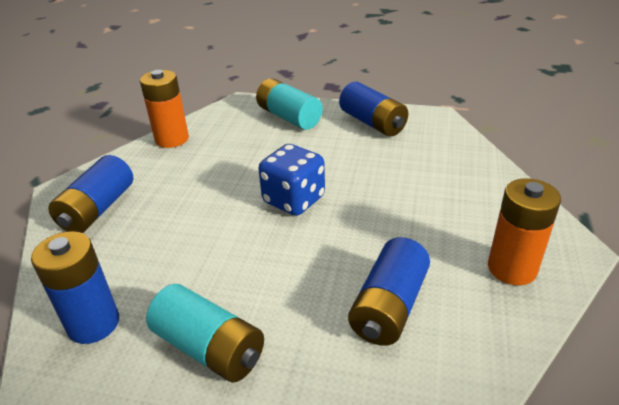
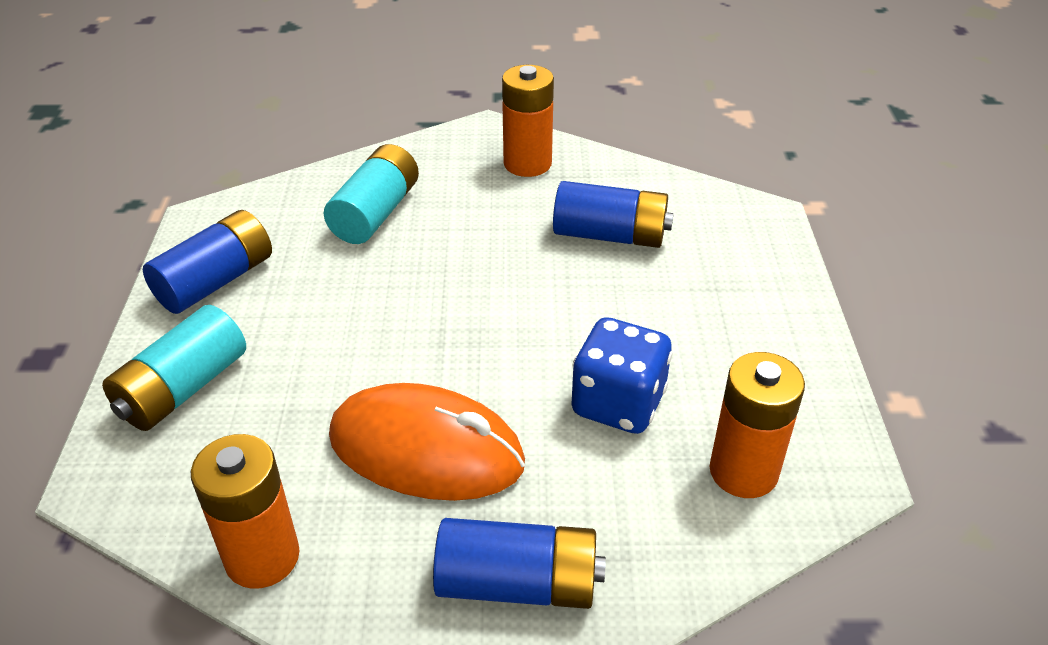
camera: 105 degrees left, 5 degrees up
(93, 323) = (743, 471): blue battery -> orange battery
(203, 187) = (426, 450): none -> orange mouse
(209, 348) = (723, 352): turquoise battery -> turquoise battery (375, 213)
(294, 200) = (443, 335): blue dice -> blue dice (618, 403)

